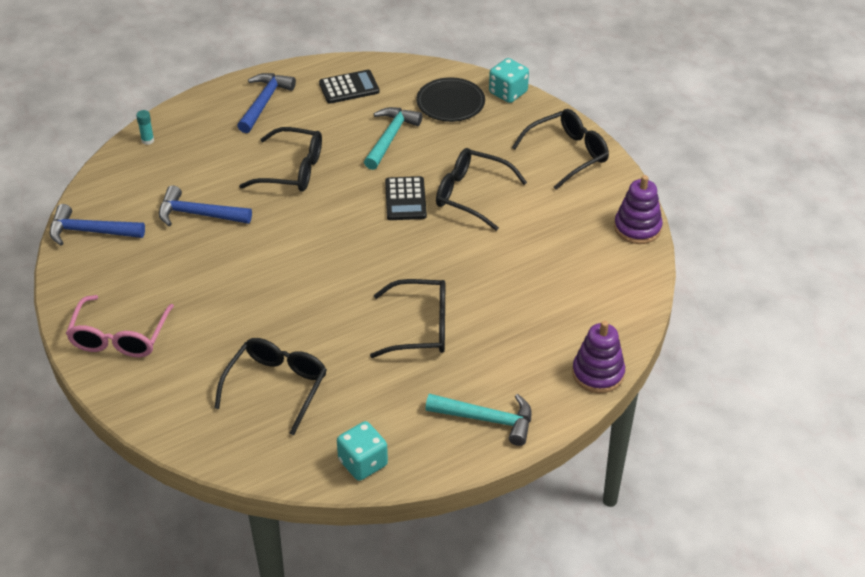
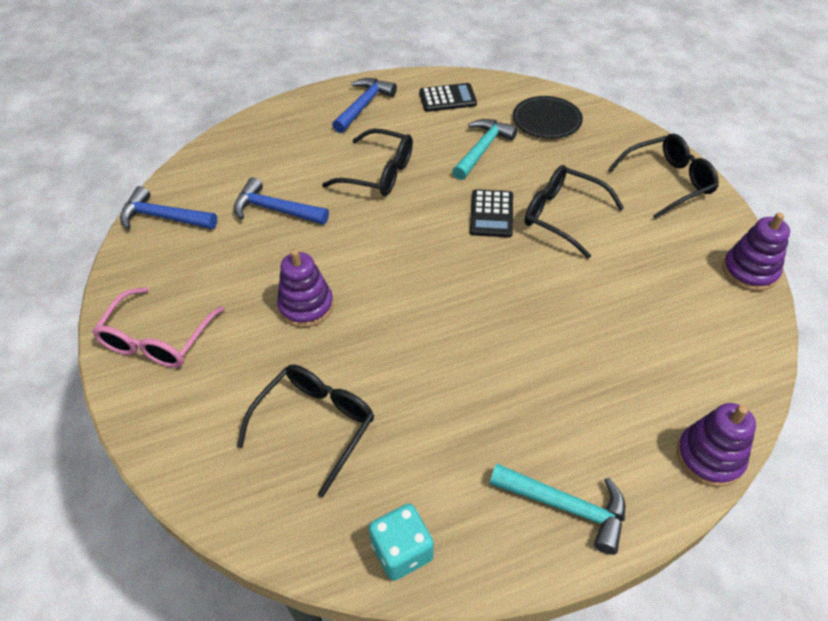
camera: 10 degrees right, 5 degrees up
(147, 140) = (245, 132): turquoise glue stick -> none
(248, 296) = (306, 306): none -> purple stacking toy
(421, 327) = (494, 367): black glasses -> none
(508, 92) = (605, 115): turquoise dice -> none

